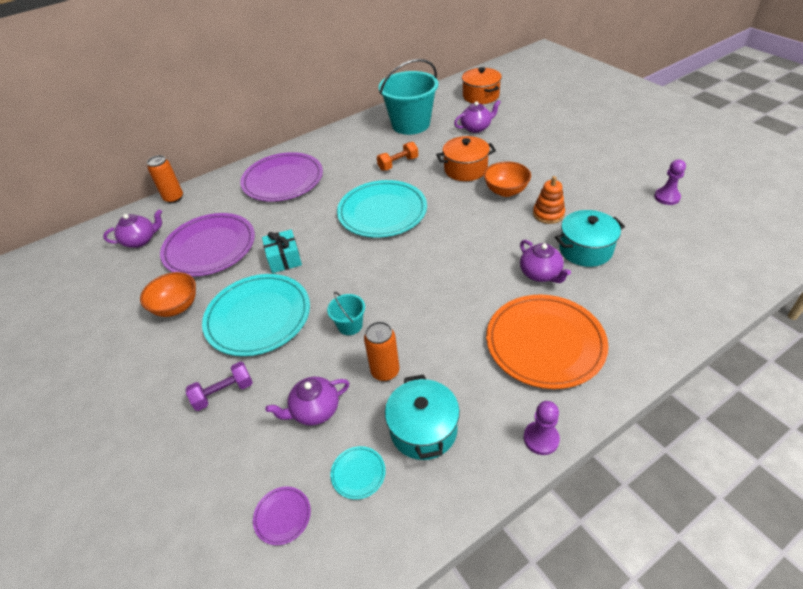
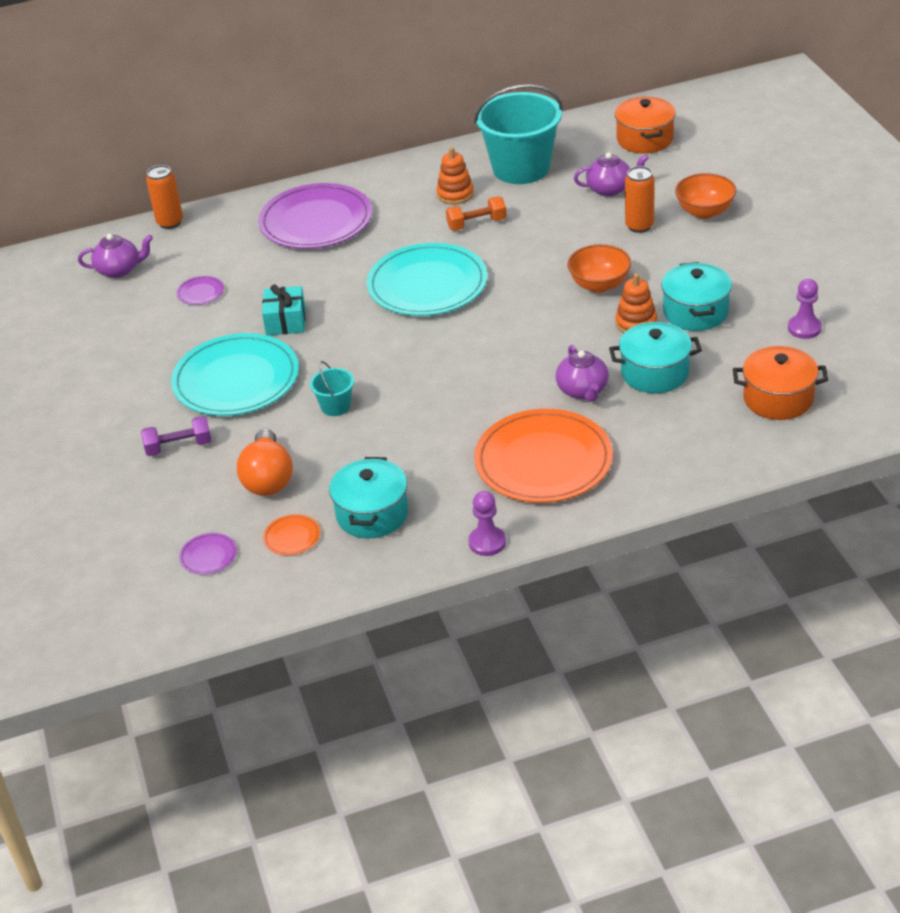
camera: 15 degrees right, 5 degrees down
(176, 307) = (147, 353): orange bowl -> orange bowl (705, 212)
(210, 247) = (200, 293): purple plate -> purple plate, size x0.40
(314, 410) = (268, 478): purple teapot -> orange light bulb
(358, 473) = (292, 537): turquoise plate -> orange plate
(374, 147) = (455, 194): none -> orange stacking toy
(385, 371) = (355, 457): orange can -> orange can (639, 226)
(465, 169) = (563, 247): orange pot -> orange pot (778, 399)
(584, 199) = (695, 312): none -> turquoise pot

